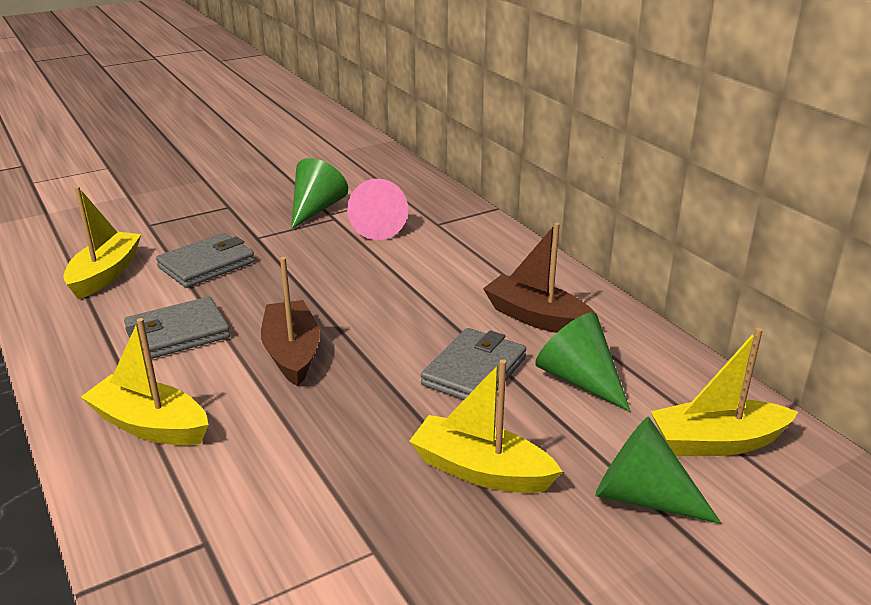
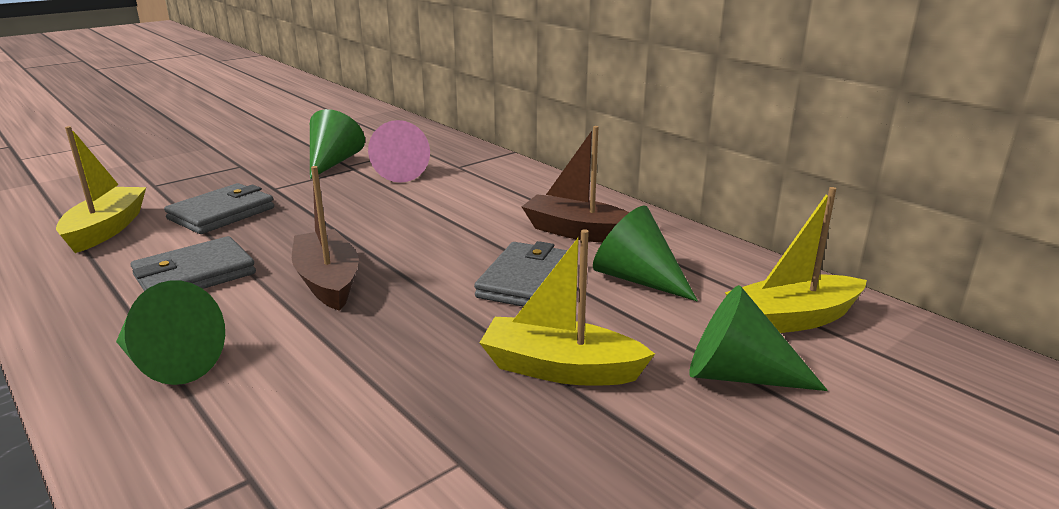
camera: 10 degrees left, 5 degrees down
(150, 425) = (168, 363): yellow boat -> green cone

